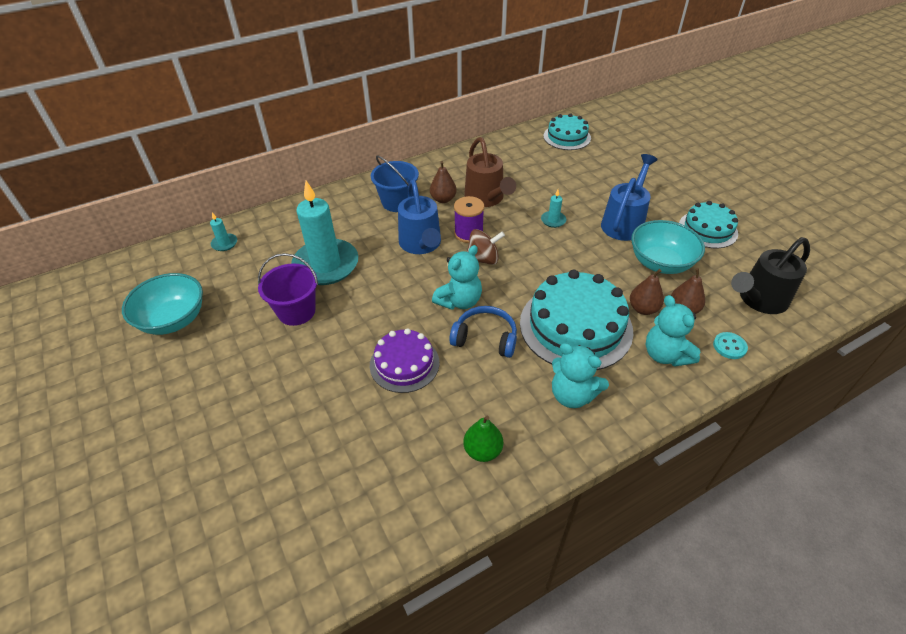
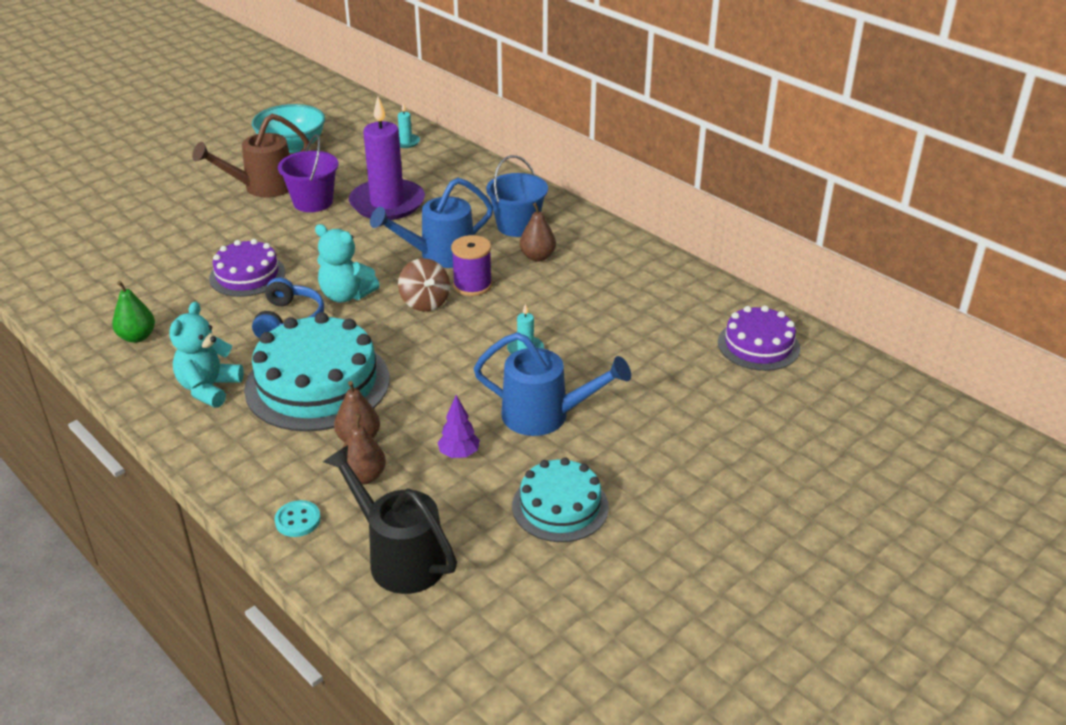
camera: 75 degrees right, 10 degrees down
(326, 265) = (387, 203): turquoise candle -> purple candle
(486, 199) = (552, 289): brown watering can -> brown watering can (262, 187)
(567, 137) = (758, 345): turquoise cake -> purple cake
(660, 263) = (459, 454): turquoise bowl -> purple tree
(665, 355) = (276, 460): turquoise teddy bear -> none

